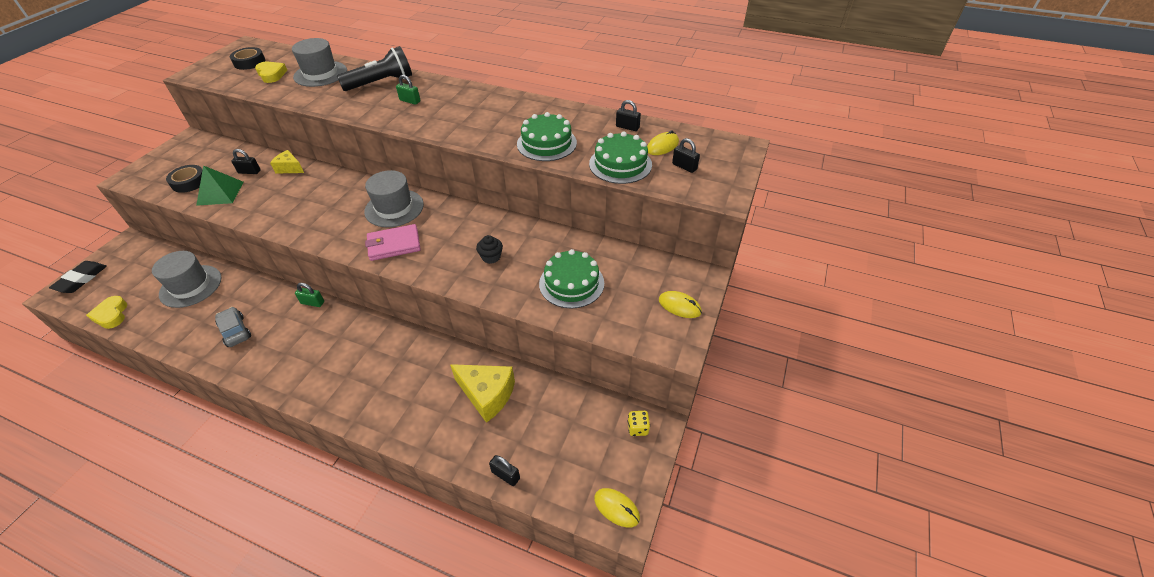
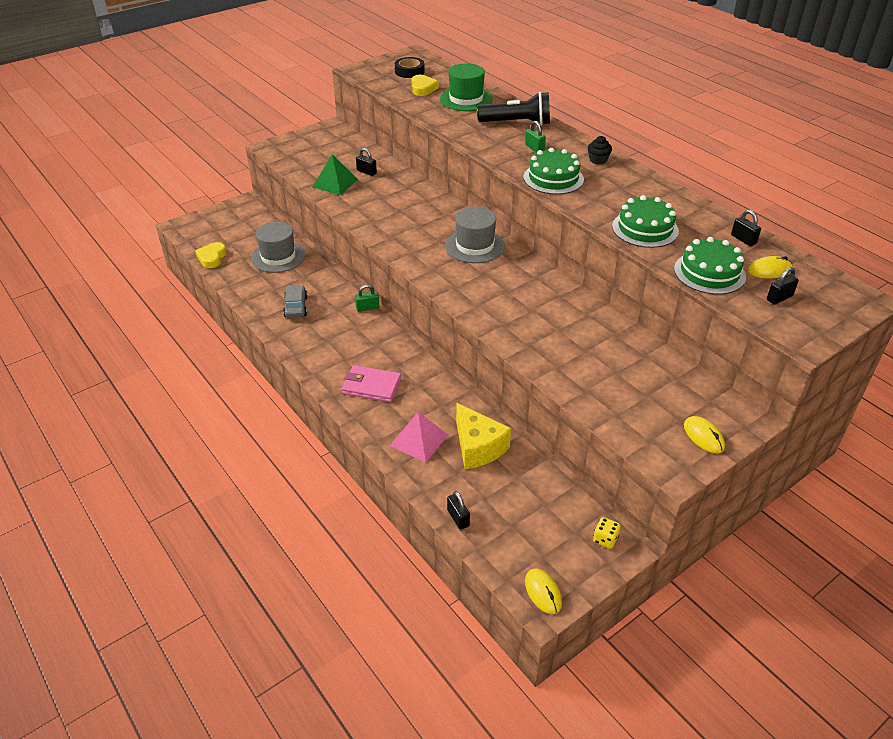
camera: 30 degrees right, 5 degrees down
(81, 279) = (202, 221): black eraser -> none
(189, 182) = (315, 165): black tape -> none
(290, 168) = (401, 180): yellow cheese -> none
(312, 302) = (367, 308): green padlock -> green padlock turned 60 degrees counterclockwise
(320, 74) = (466, 99): grey hat -> green hat
(394, 245) = (457, 278): pink wallet -> pink wallet (371, 386)
(429, 414) = (419, 440): none -> pink pyramid
(491, 257) = (540, 321): black cupcake -> black cupcake (598, 160)
(571, 283) = (604, 373): green cake -> green cake (553, 178)
(684, 167) = (779, 298): black padlock -> black padlock turned 75 degrees clockwise

